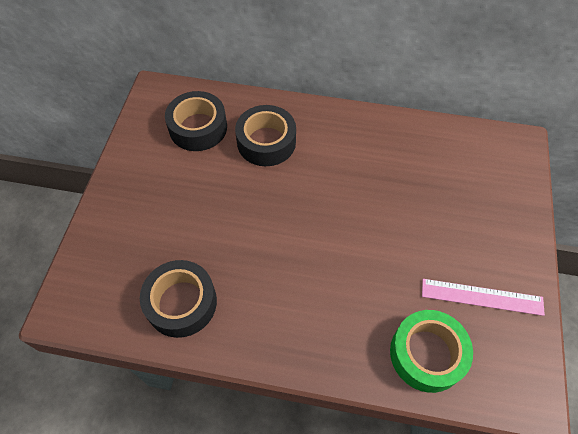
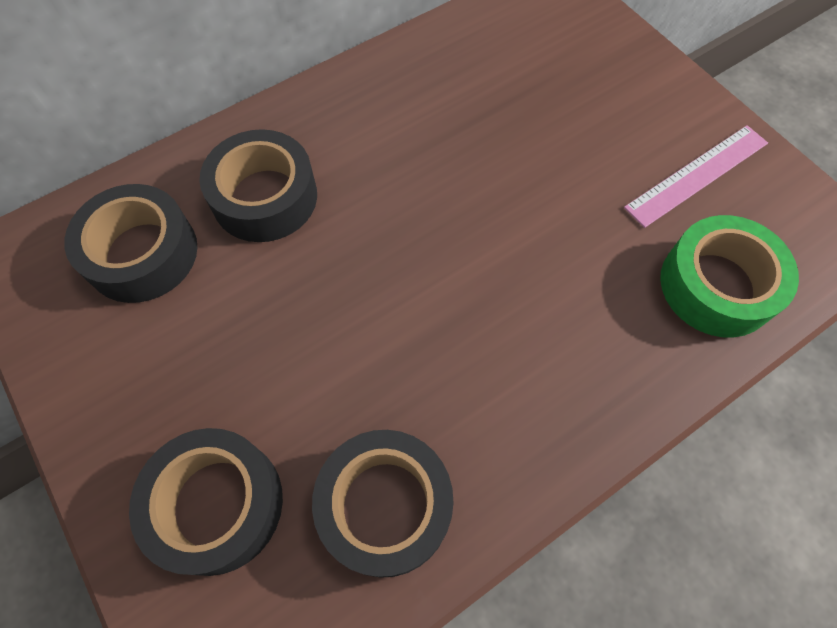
camera: 45 degrees left, 5 degrees up
(128, 245) = (217, 504): none -> black tape

